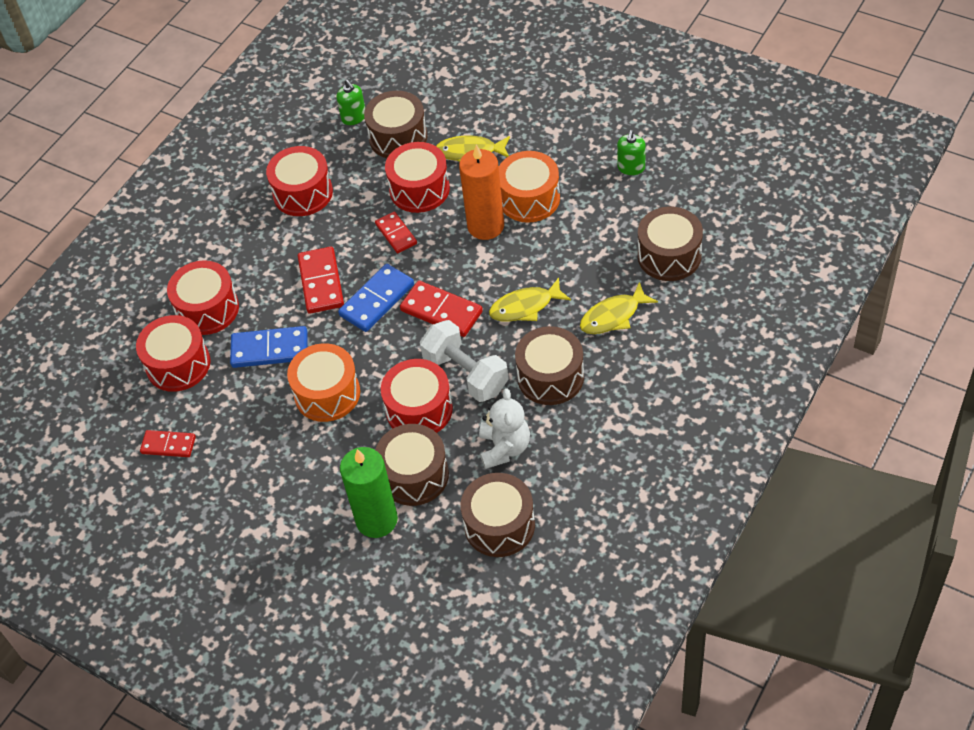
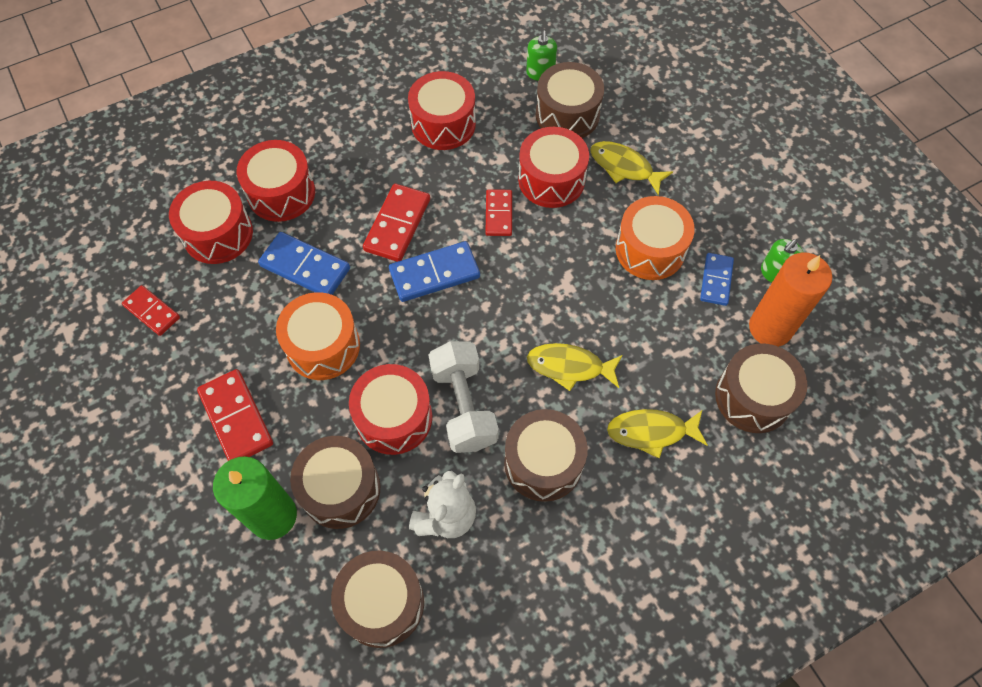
camera: 25 degrees right, 10 degrees up
(441, 311) = (486, 322): red domino -> red domino (236, 418)
(486, 226) = (588, 255): orange candle -> orange candle (770, 328)
(592, 194) = (716, 280): none -> blue domino

